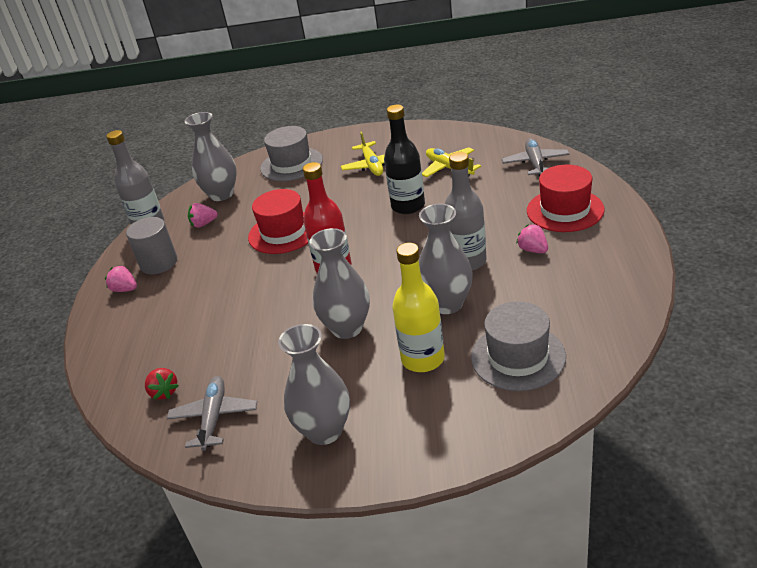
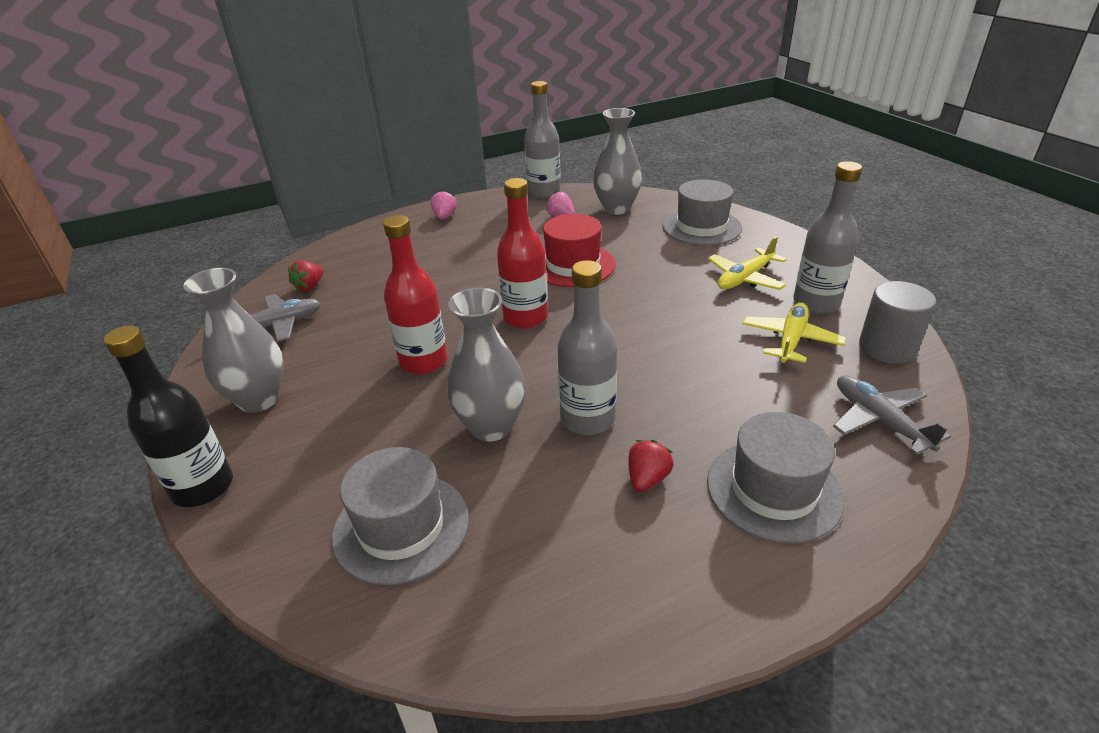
camera: 60 degrees right, 0 degrees up
(159, 263) = (489, 218): grey cylinder -> grey cylinder (887, 348)
(347, 328) = (423, 361): grey vase -> red bottle
(408, 206) = (678, 332): black bottle -> black bottle (203, 487)
(421, 149) = (816, 303): none -> grey bottle
(423, 359) = (381, 437): yellow bottle -> none
(533, 250) = (647, 479): pink strawberry -> red strawberry
(535, 163) = (879, 420): grey plane -> grey plane turned 90 degrees counterclockwise
(565, 210) = (774, 490): red hat -> grey hat

